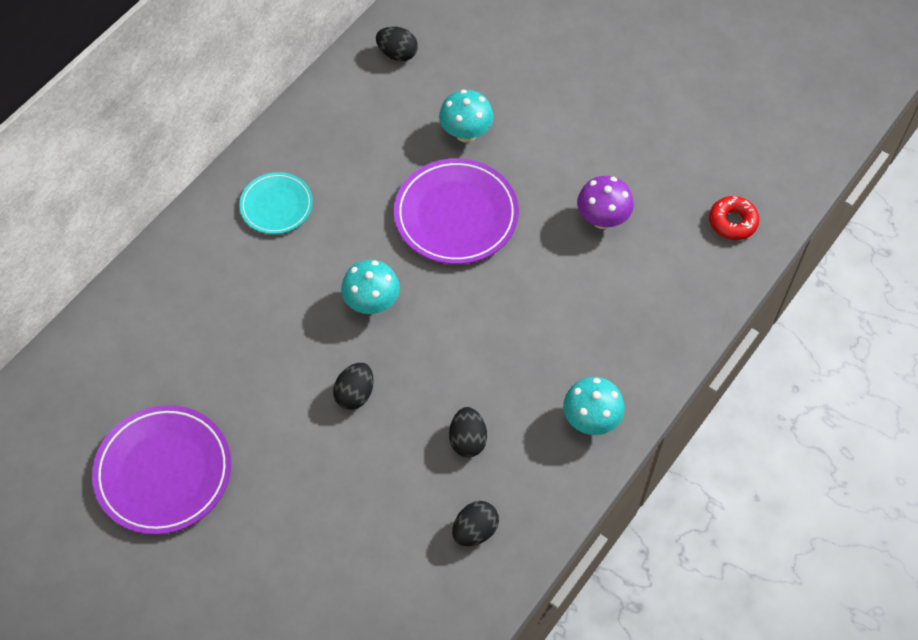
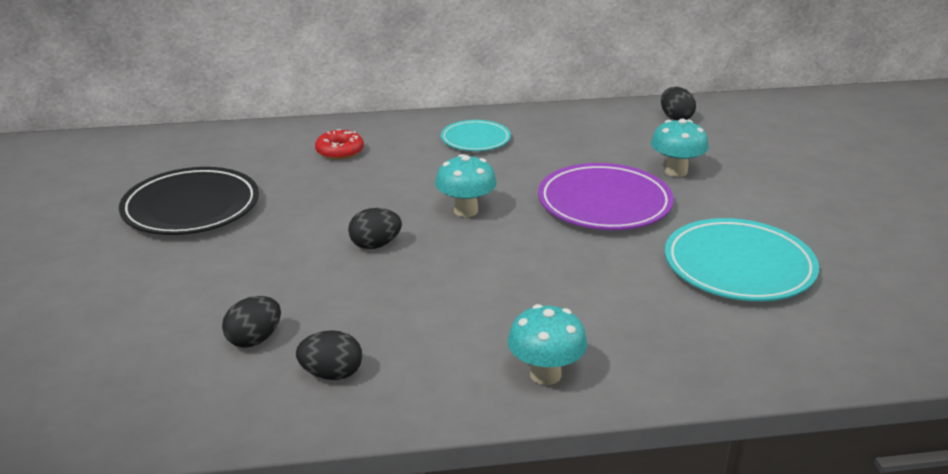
camera: 45 degrees right, 30 degrees down
(163, 472) = (191, 207): purple plate -> black plate
(467, 440) = (417, 319): black egg -> black egg (254, 339)
(602, 219) = (739, 266): purple mushroom -> turquoise plate
(732, 222) = (887, 335): red donut -> red donut (340, 151)

